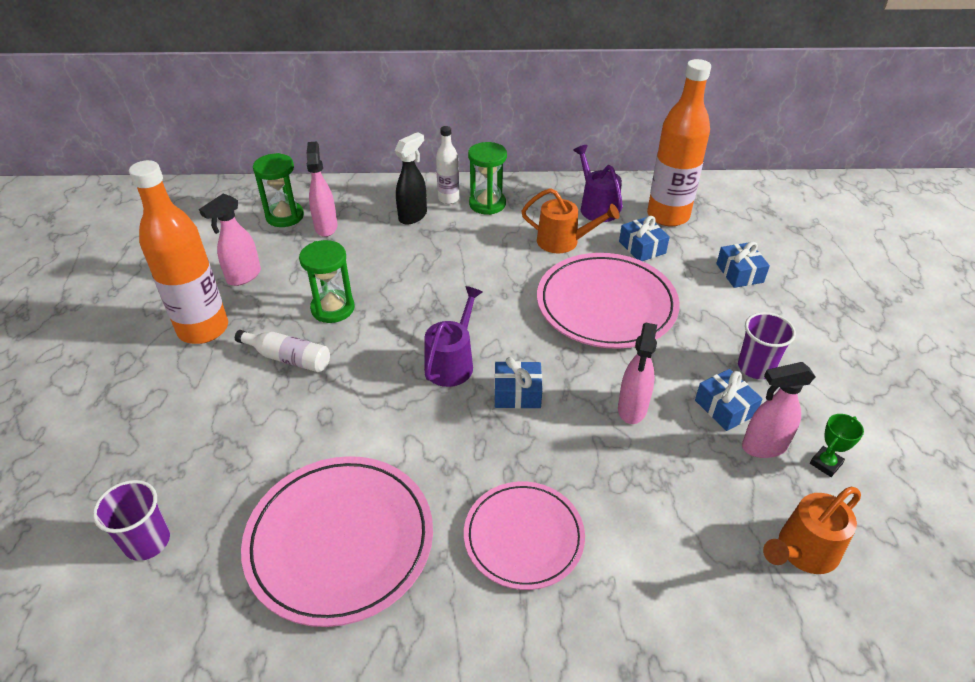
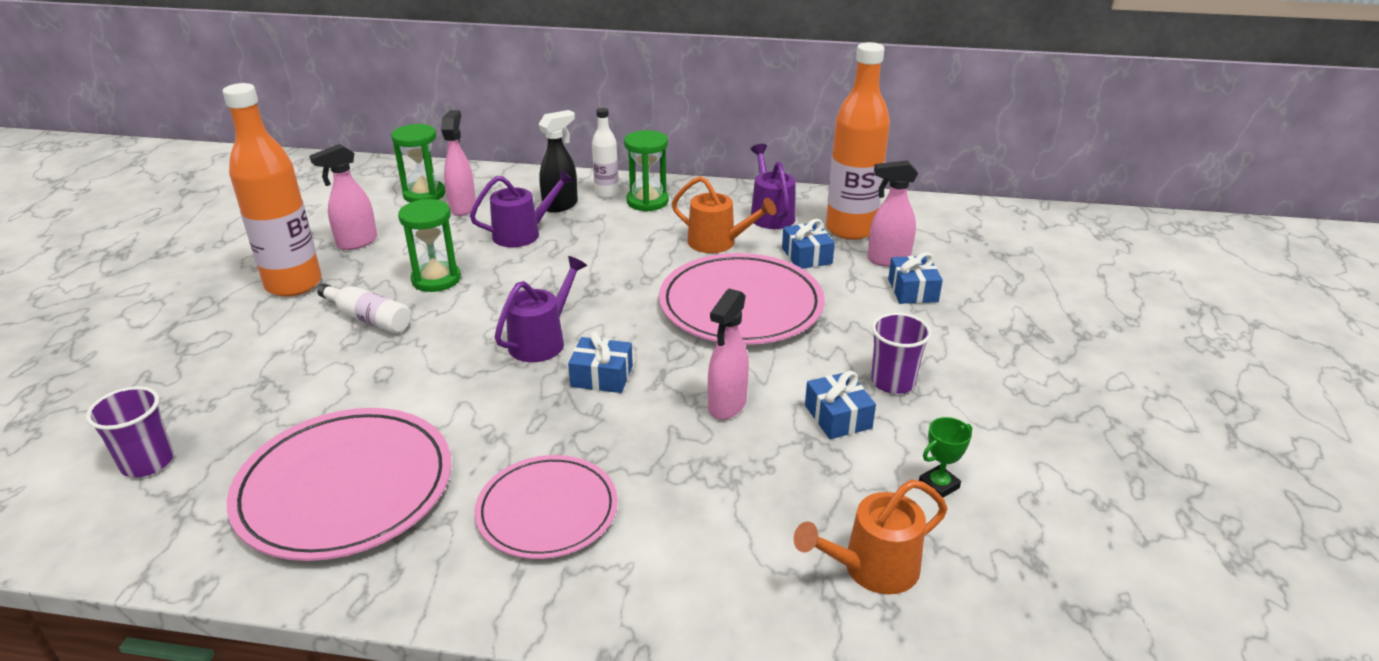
camera: 10 degrees right, 10 degrees down
(391, 250) = (523, 233): none -> purple watering can
(763, 447) = (868, 460): pink spray bottle -> pink spray bottle (887, 260)

